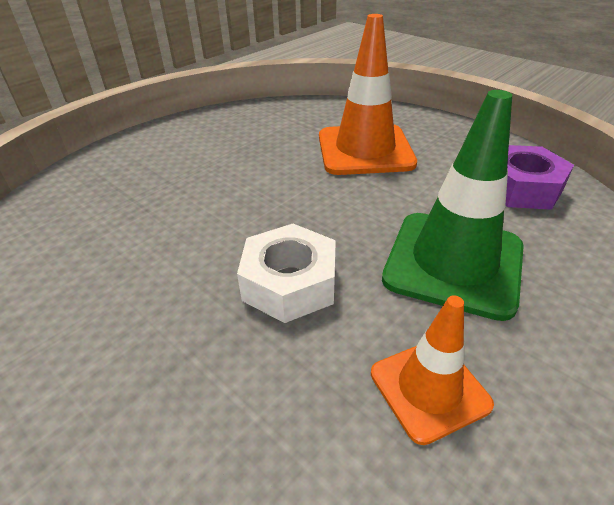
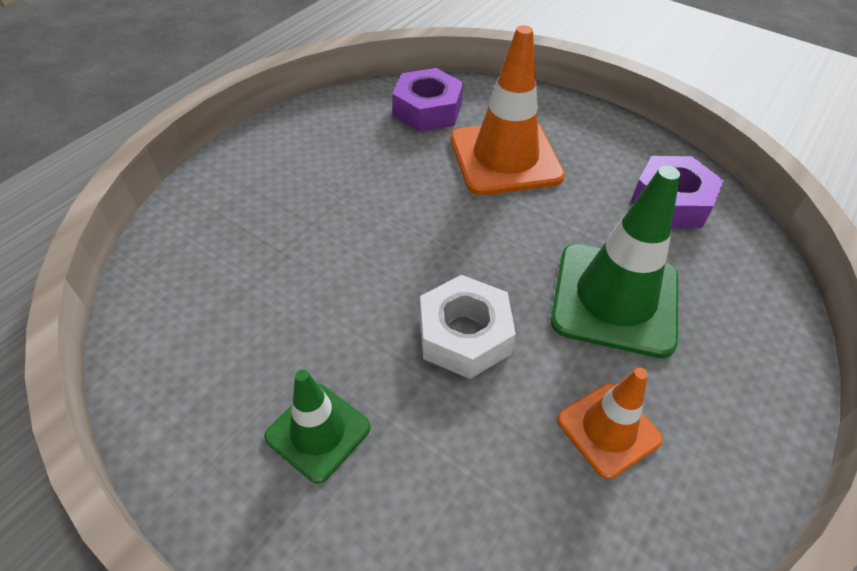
camera: 10 degrees left, 10 degrees up
(110, 359) = (318, 432): none -> green traffic cone
(305, 117) = (427, 110): none -> purple nut

